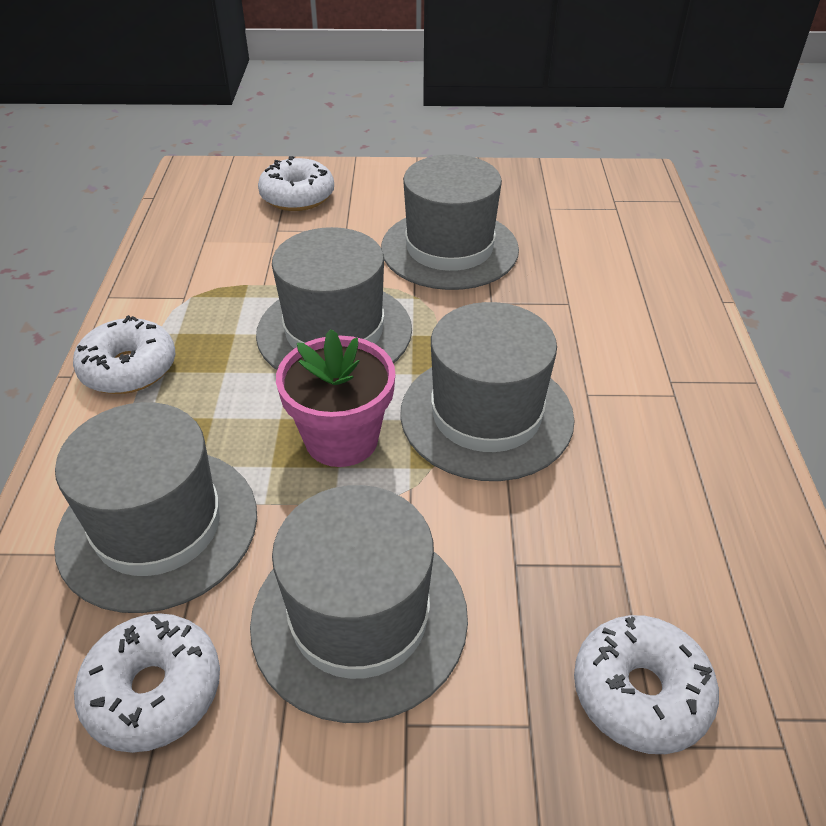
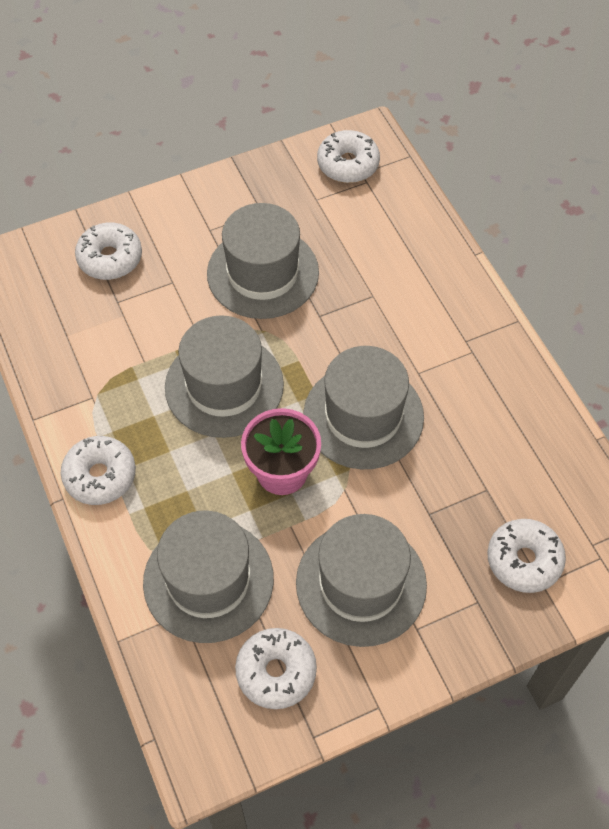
camera: 25 degrees left, 15 degrees up
(602, 190) = (348, 164): none -> white donut

